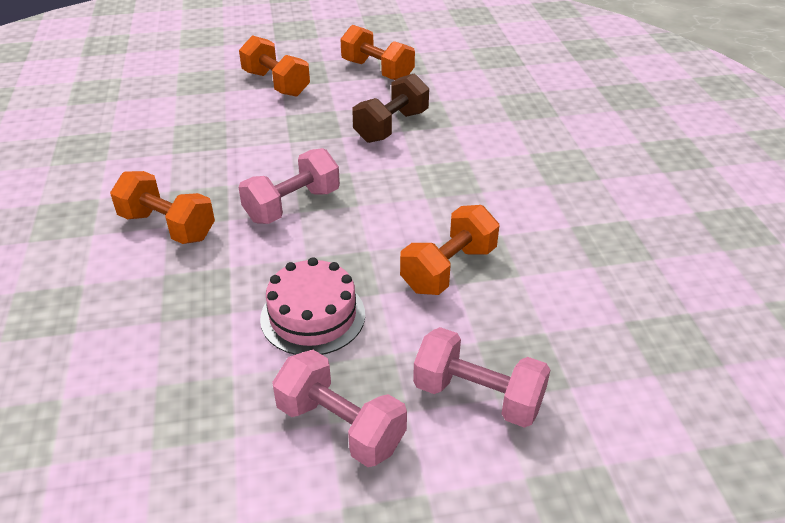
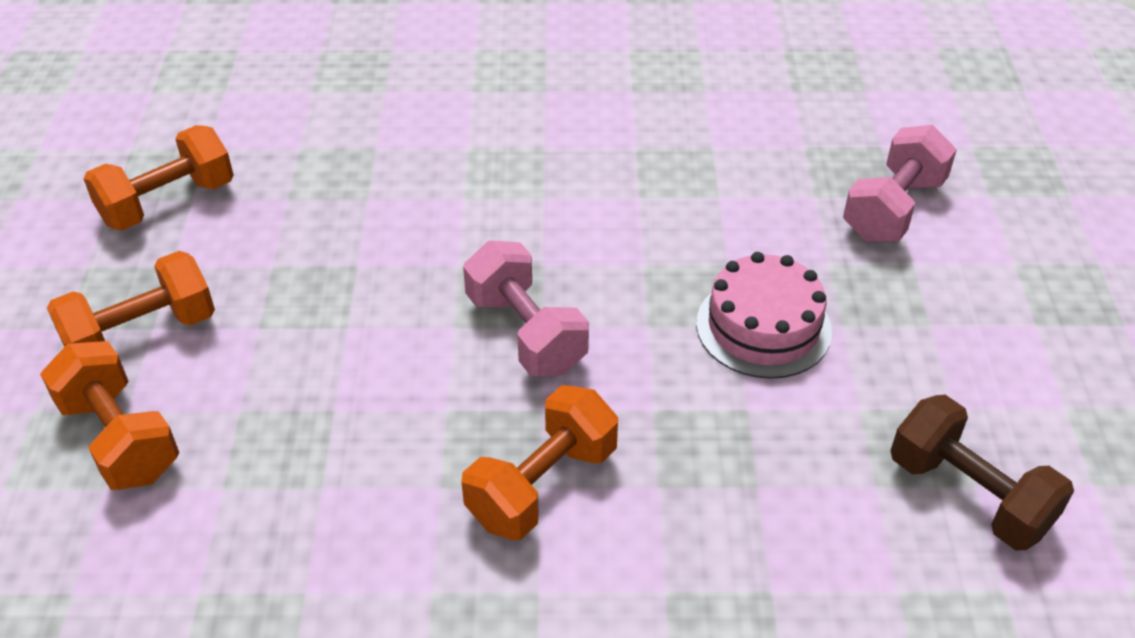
camera: 80 degrees left, 5 degrees up
(340, 426) = (936, 316): pink dumbbell -> none
(391, 126) = (352, 207): brown dumbbell -> brown dumbbell (969, 495)
(448, 269) = (693, 199): orange dumbbell -> orange dumbbell (120, 438)

